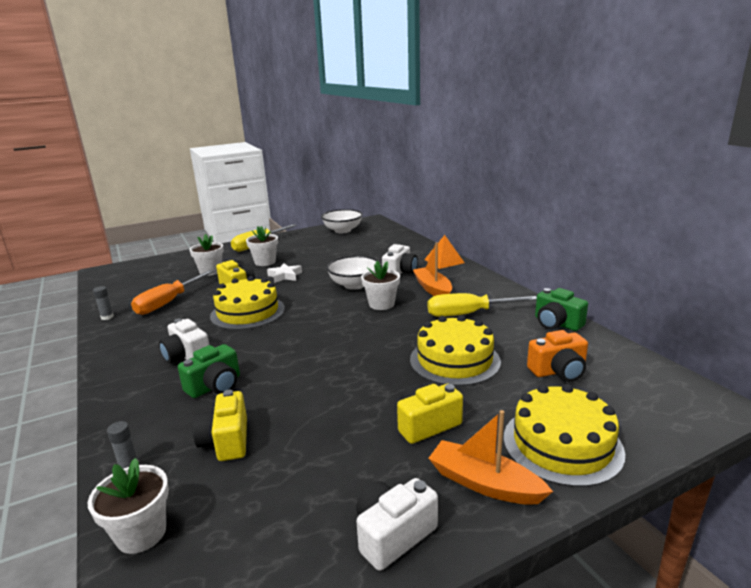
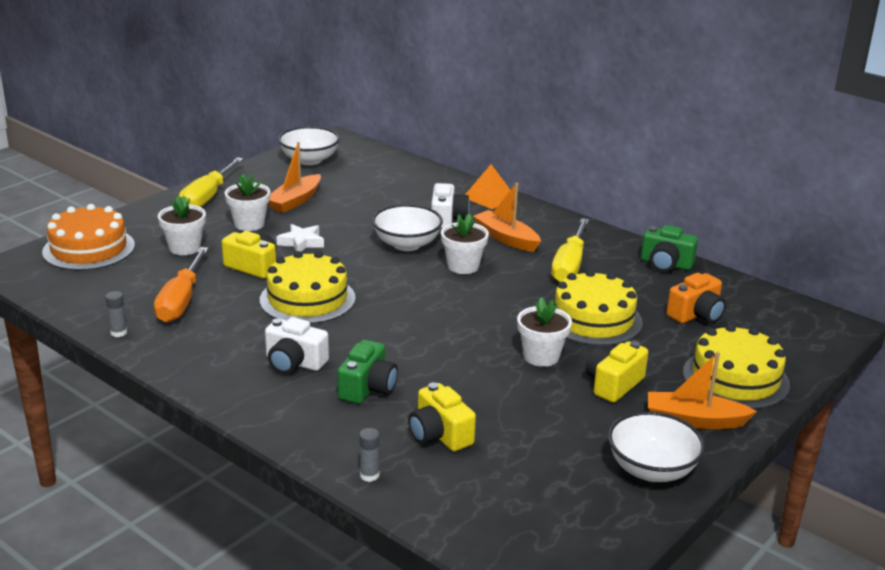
camera: 25 degrees left, 5 degrees up
(141, 533) = (446, 517): white flower pot -> white flower pot (541, 356)
(157, 266) = (89, 249): none -> orange cake
(308, 252) = (295, 201): none -> orange boat
(393, 534) = (652, 469): white camera -> white bowl
(468, 314) = (569, 265): yellow screwdriver -> yellow screwdriver turned 45 degrees counterclockwise

